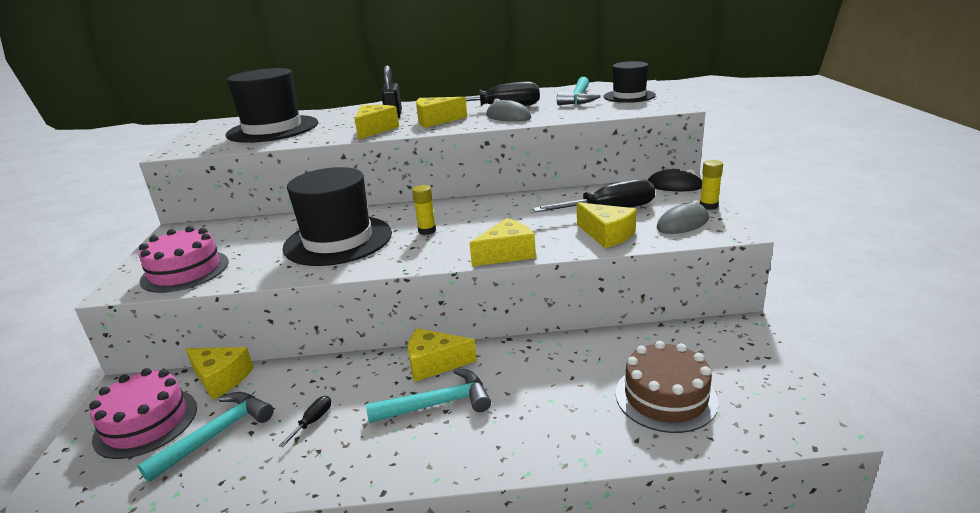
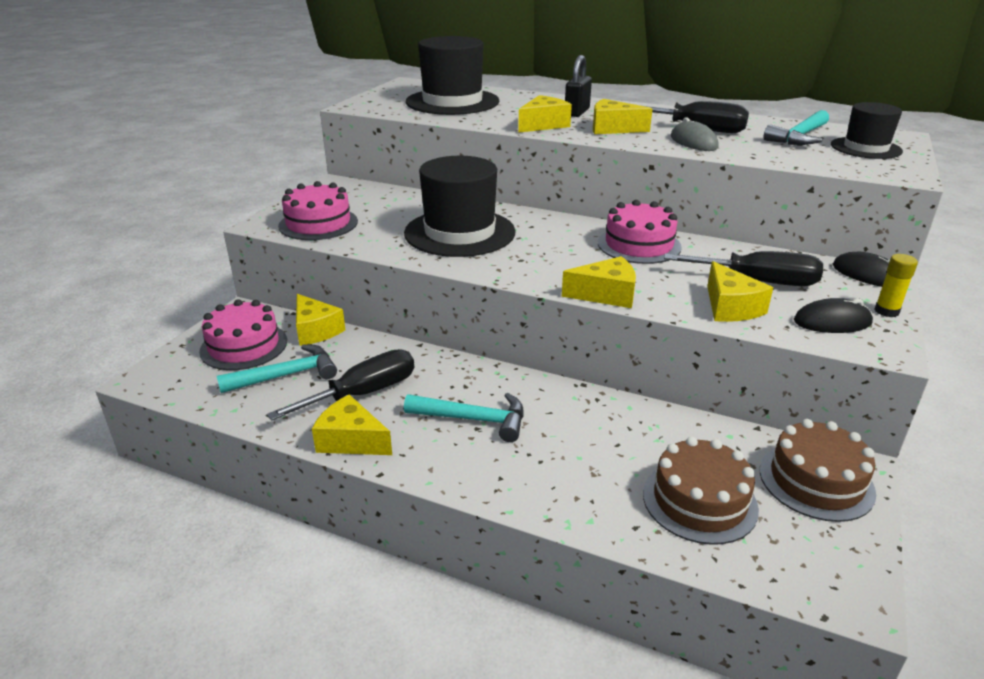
camera: 25 degrees right, 5 degrees up
(313, 421) = (363, 393): black screwdriver -> black screwdriver, size x2.29
(427, 231) = (547, 247): yellow glue stick -> none
(434, 363) = (496, 382): yellow cheese -> yellow cheese (351, 440)
(499, 209) = (639, 245): none -> pink cake
(682, 224) = (832, 322): grey mouse -> black mouse
(729, 348) = (816, 481): none -> brown cake

